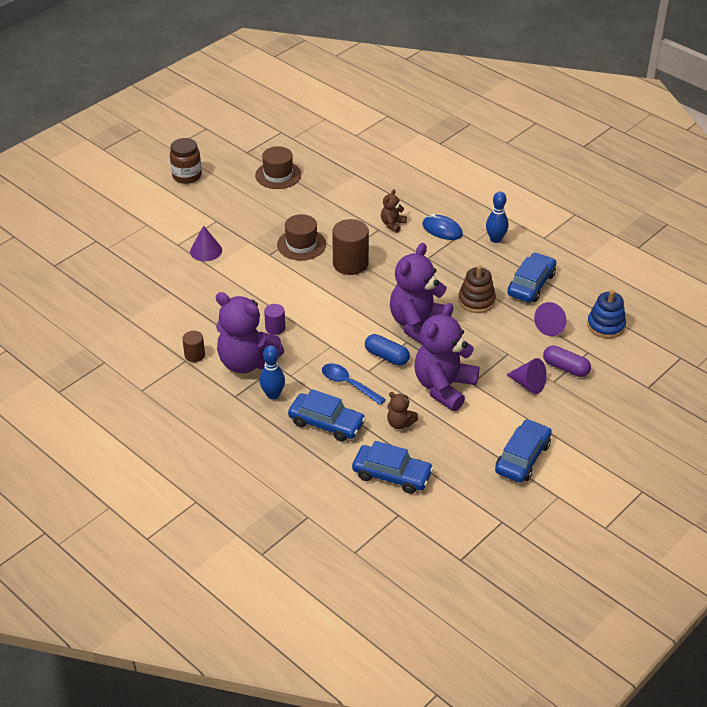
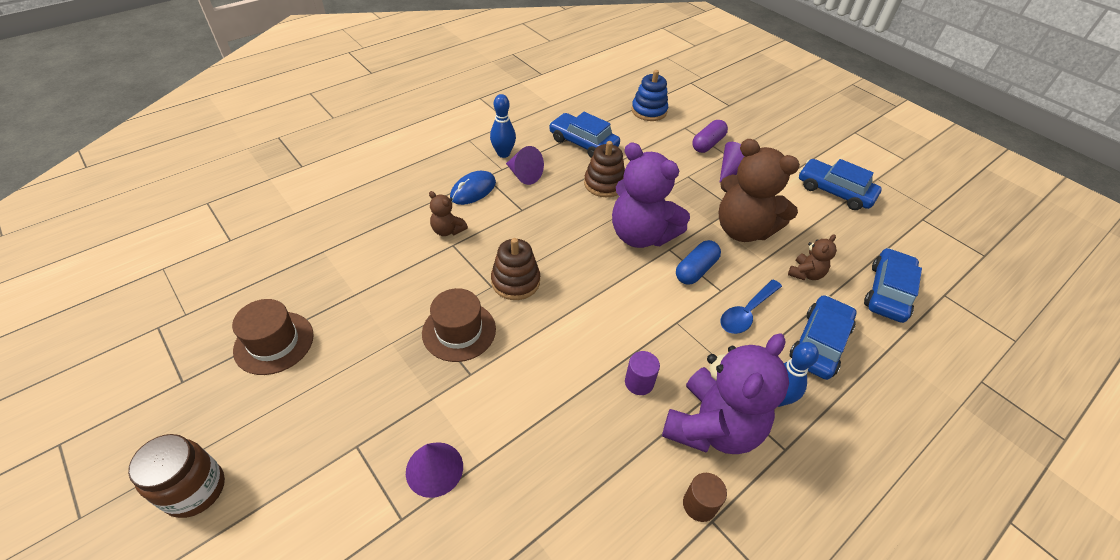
camera: 85 degrees left, 5 degrees up
(350, 264) = (515, 281): brown cylinder -> brown stacking toy
(444, 387) = (742, 230): purple teddy bear -> brown teddy bear
(552, 326) = (648, 141): purple cone -> purple cone (524, 175)

